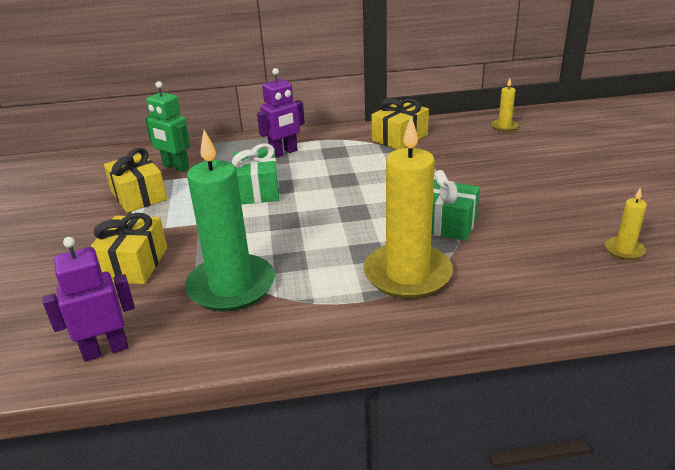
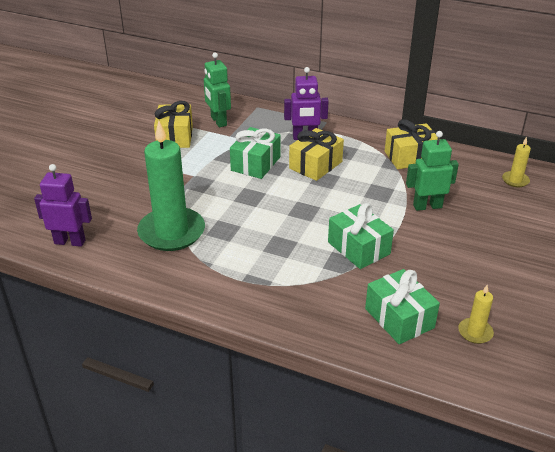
camera: 30 degrees right, 5 degrees up
(134, 264) = (129, 190): yellow gift -> yellow gift (315, 165)
(407, 274) = (290, 275): yellow candle -> none
(460, 168) = (427, 206): none -> green robot
(551, 267) = (399, 318): none -> green gift

